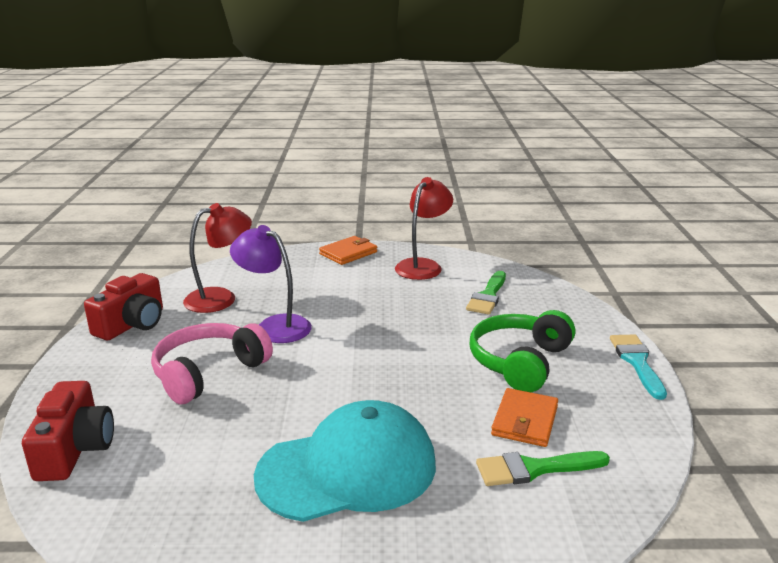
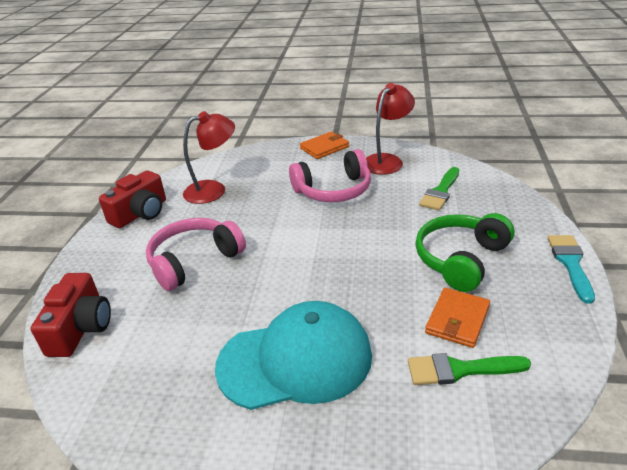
camera: 10 degrees right, 10 degrees up
(274, 326) = (253, 217): purple lamp -> none
(366, 296) = (334, 190): none -> pink headphones

